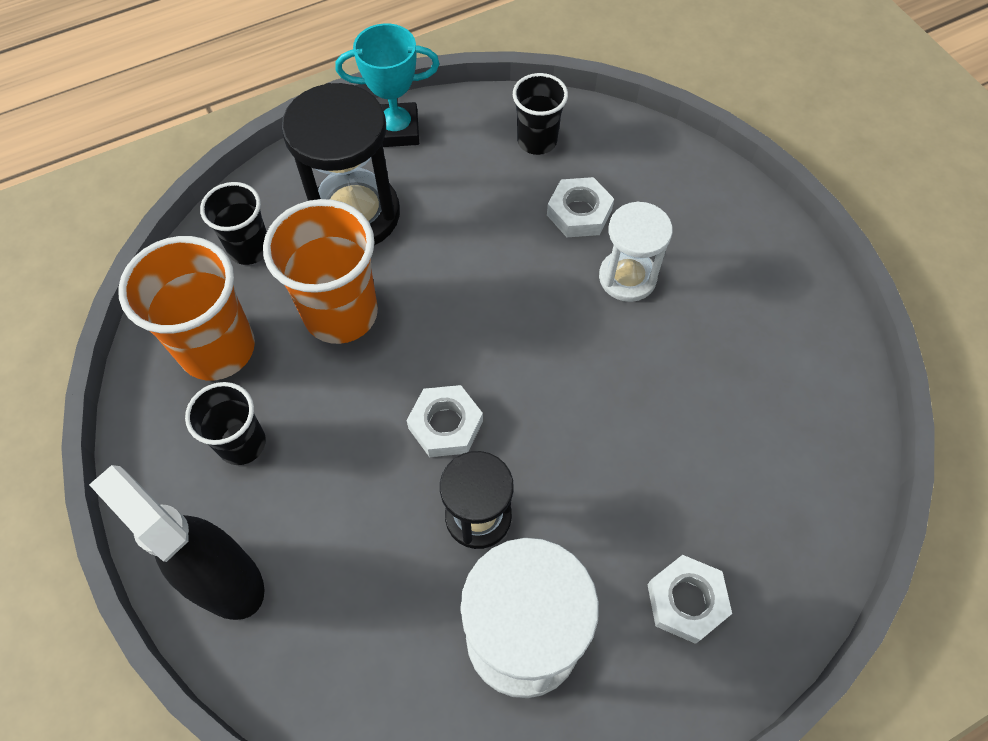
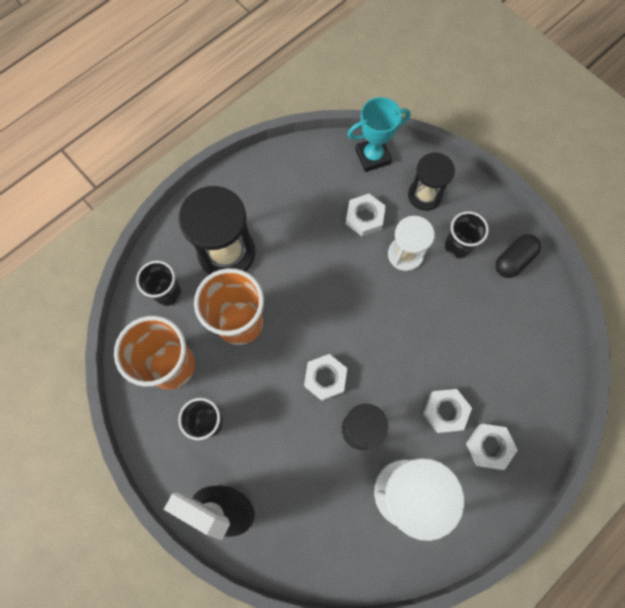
camera: 15 degrees left, 10 degrees up
(397, 130) = (233, 186): turquoise trophy -> turquoise trophy (372, 156)
(537, 141) = (324, 172): black cup -> black cup (457, 246)
(626, 525) = (445, 411): none -> white nut
(682, 203) = (425, 195): none -> black hourglass
(801, 325) = (513, 260): none -> black capsule

